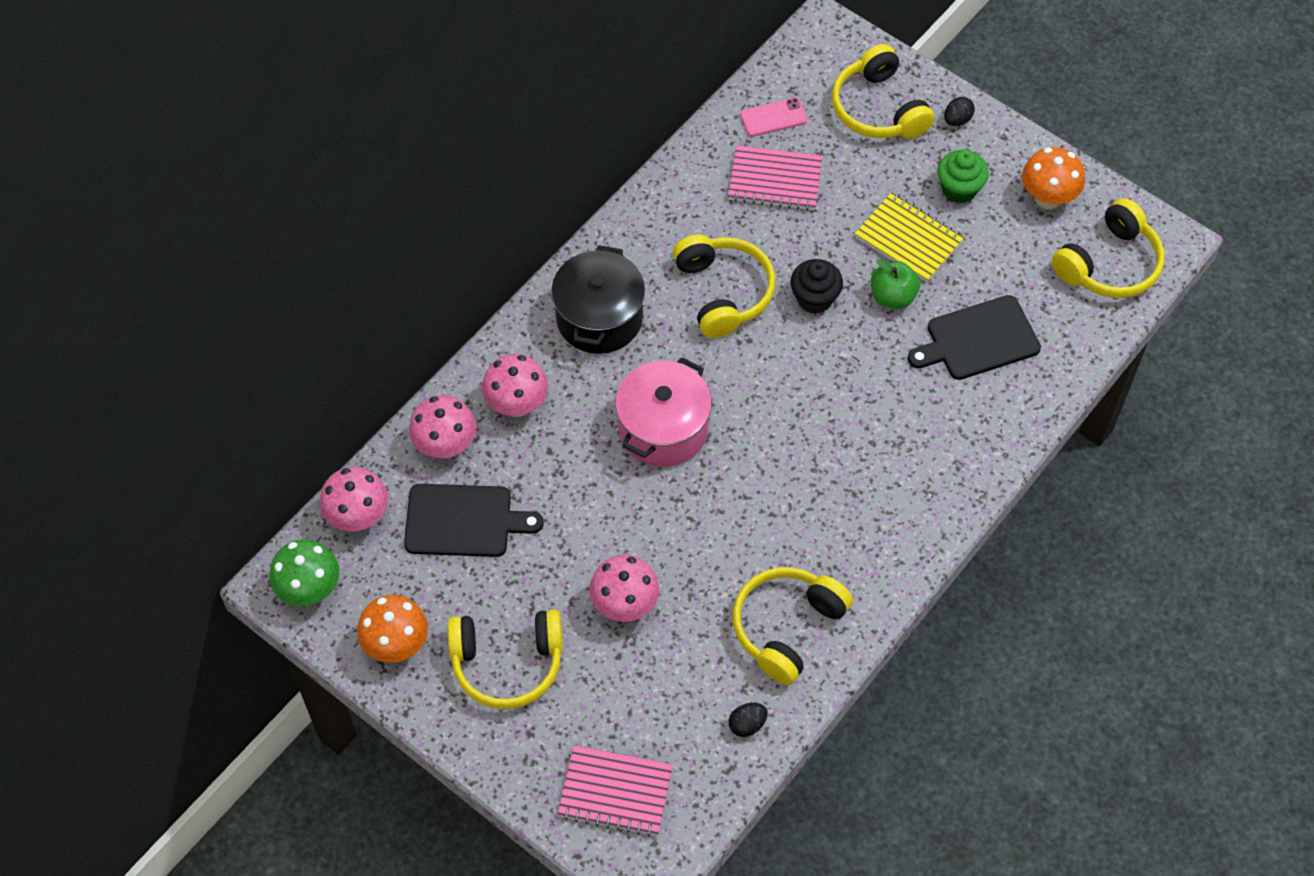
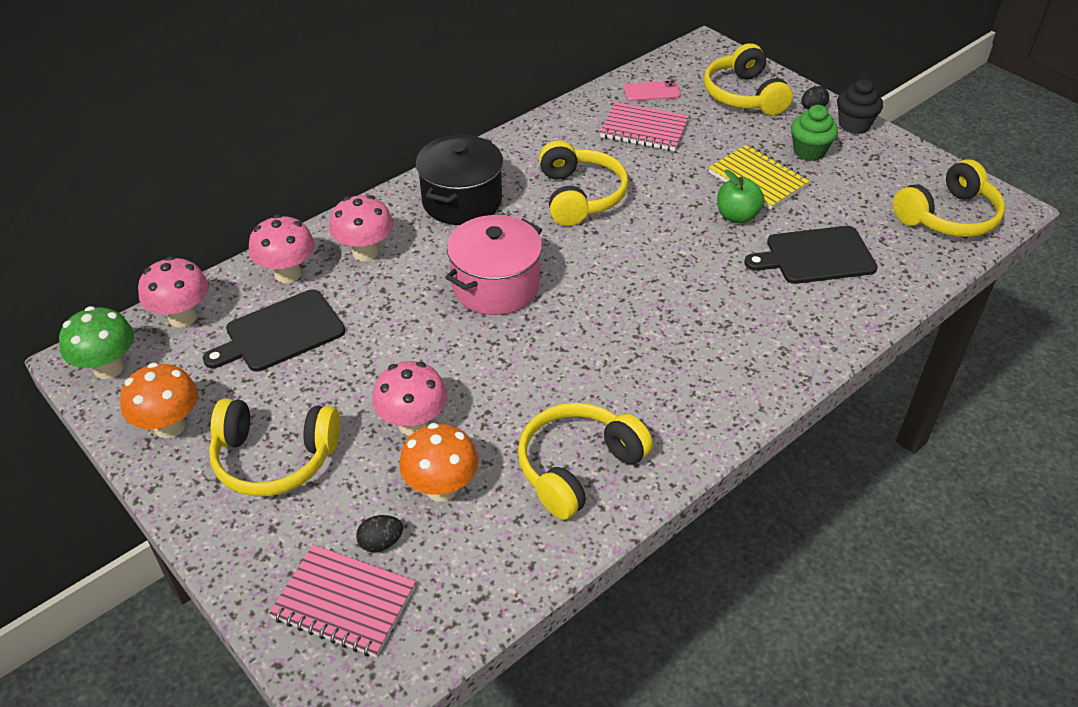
camera: 10 degrees right, 15 degrees down
(464, 521) = (280, 333): black cutting board -> black cutting board turned 135 degrees clockwise
(747, 724) = (512, 555): black egg -> black egg (381, 543)
(814, 298) = (663, 209): black cupcake -> black cupcake (854, 125)
(1047, 198) = (891, 166): orange mushroom -> orange mushroom (441, 488)

